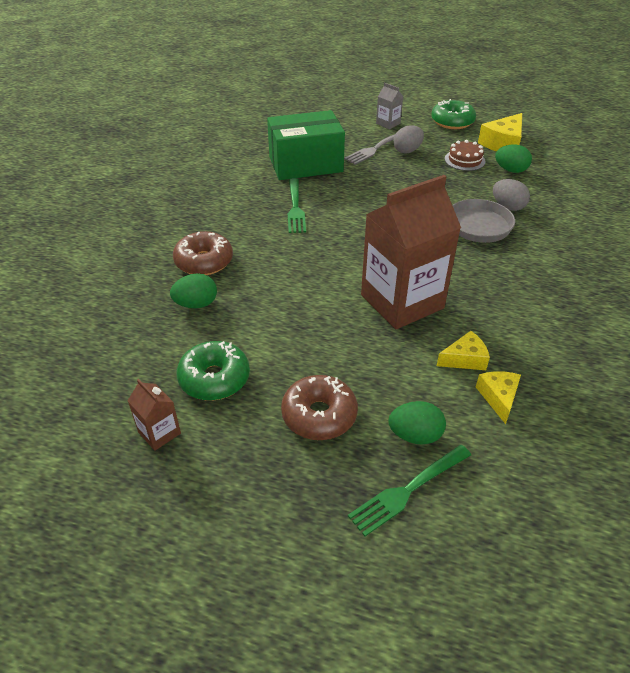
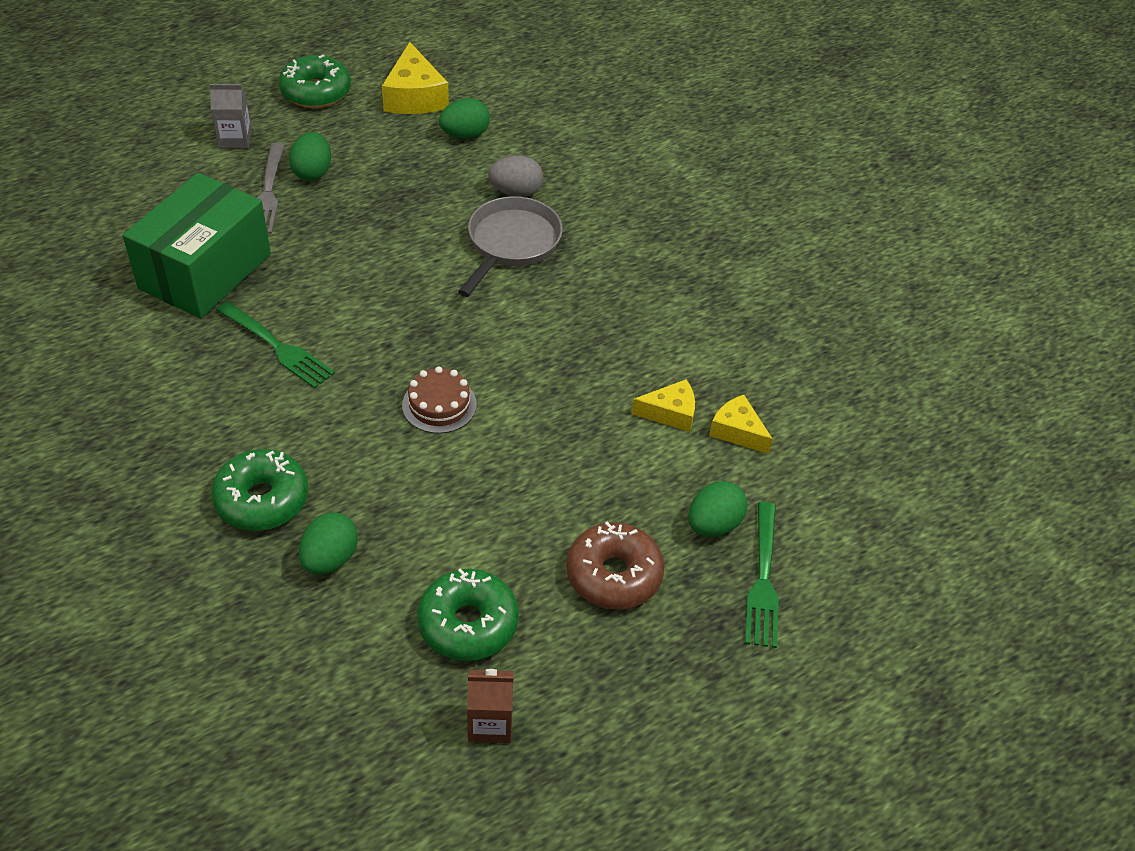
camera: 50 degrees left, 5 degrees up
(204, 261) = (262, 500): brown donut -> green donut
(402, 301) = (544, 390): brown carton -> none
(407, 151) = (312, 172): grey egg -> green egg
(464, 160) = (398, 148): brown cake -> brown cake (439, 405)
(464, 359) = (670, 413): yellow cheese -> yellow cheese turned 60 degrees clockwise

